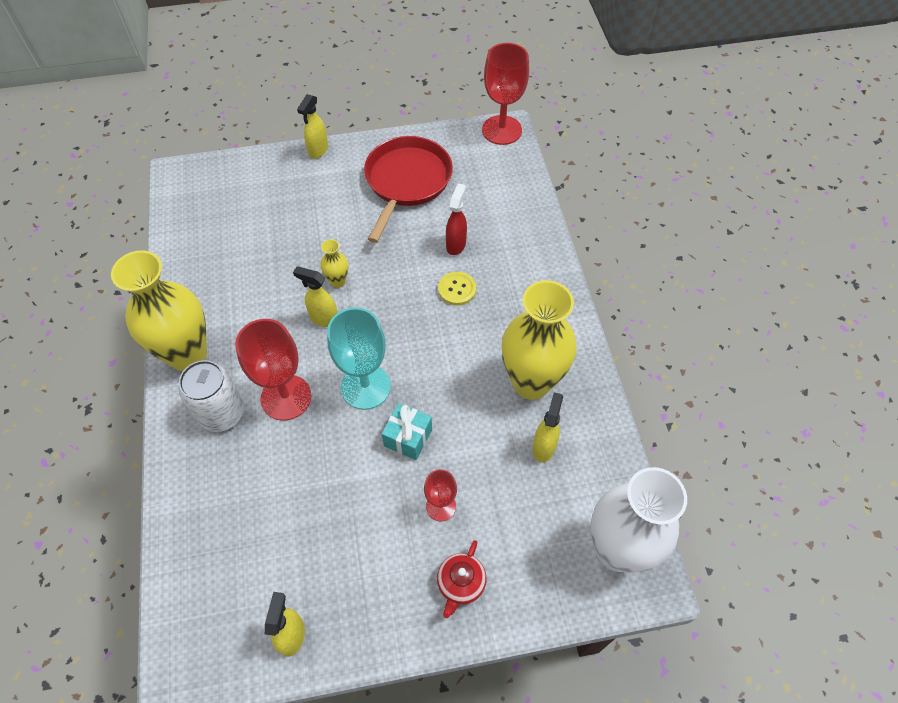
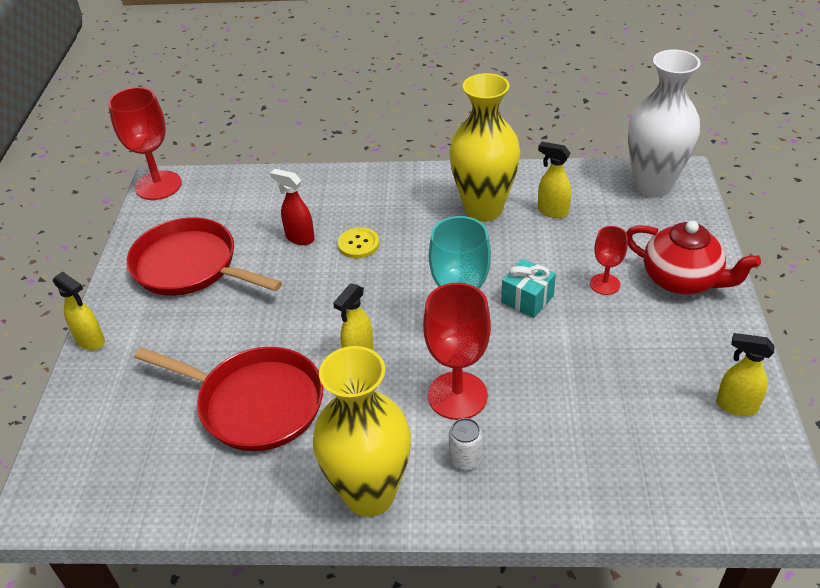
camera: 75 degrees left, 15 degrees down
(222, 413) = (465, 459): white can -> white can, size x0.55
(267, 264) = (256, 403): none -> red pan
(338, 281) = (310, 338): yellow vase -> none
(460, 584) = (681, 280): red teapot -> red teapot, size x1.70

